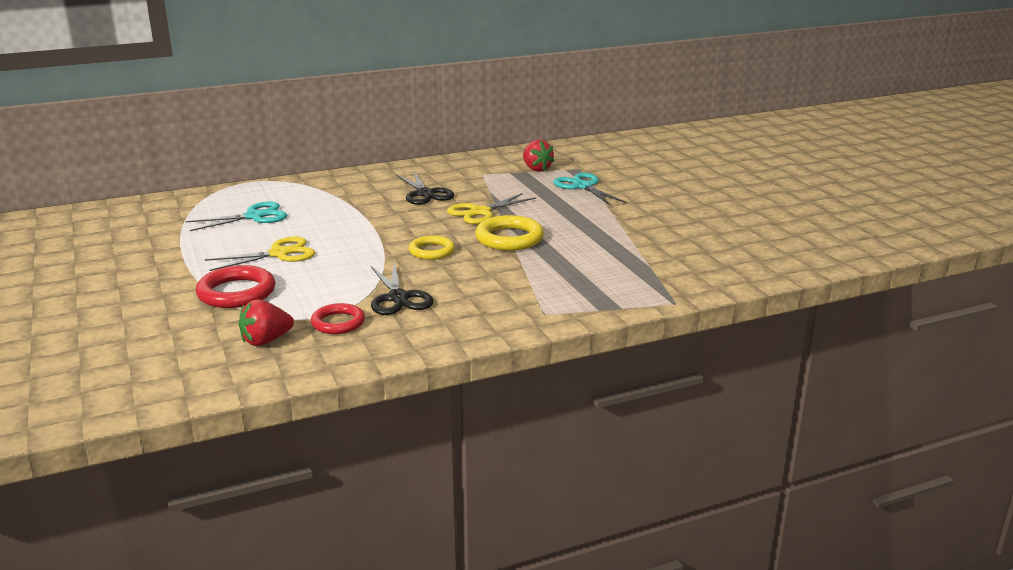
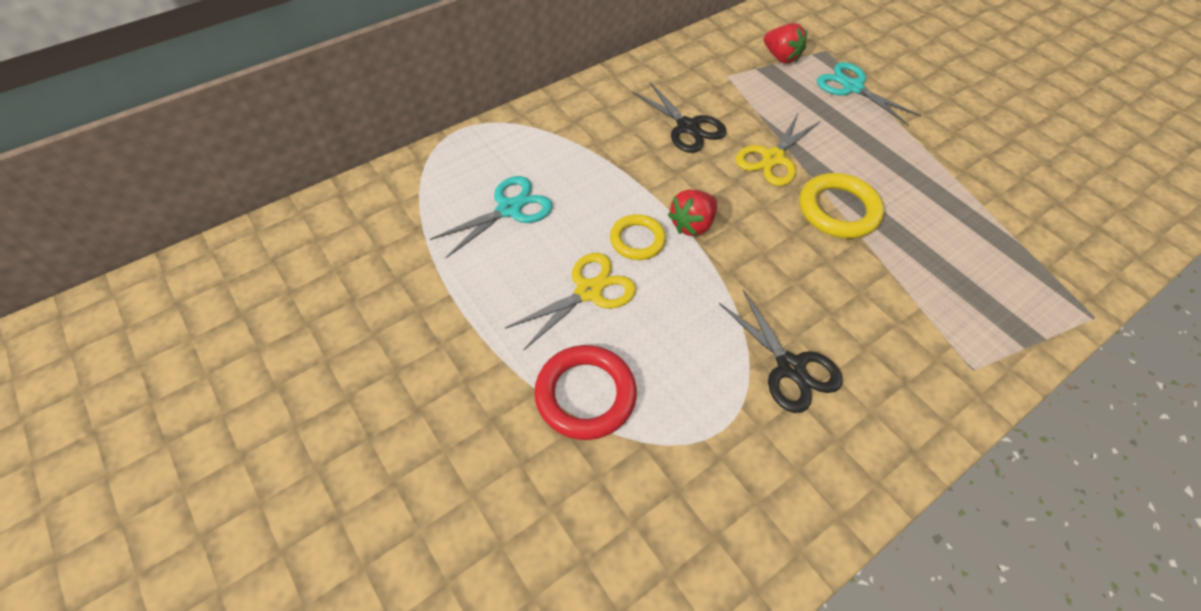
camera: 15 degrees left, 30 degrees up
(266, 341) = (687, 506): red strawberry -> red strawberry (692, 225)
(338, 323) = (752, 442): red ring -> none
(431, 251) = (767, 253): yellow ring -> yellow ring (637, 240)

